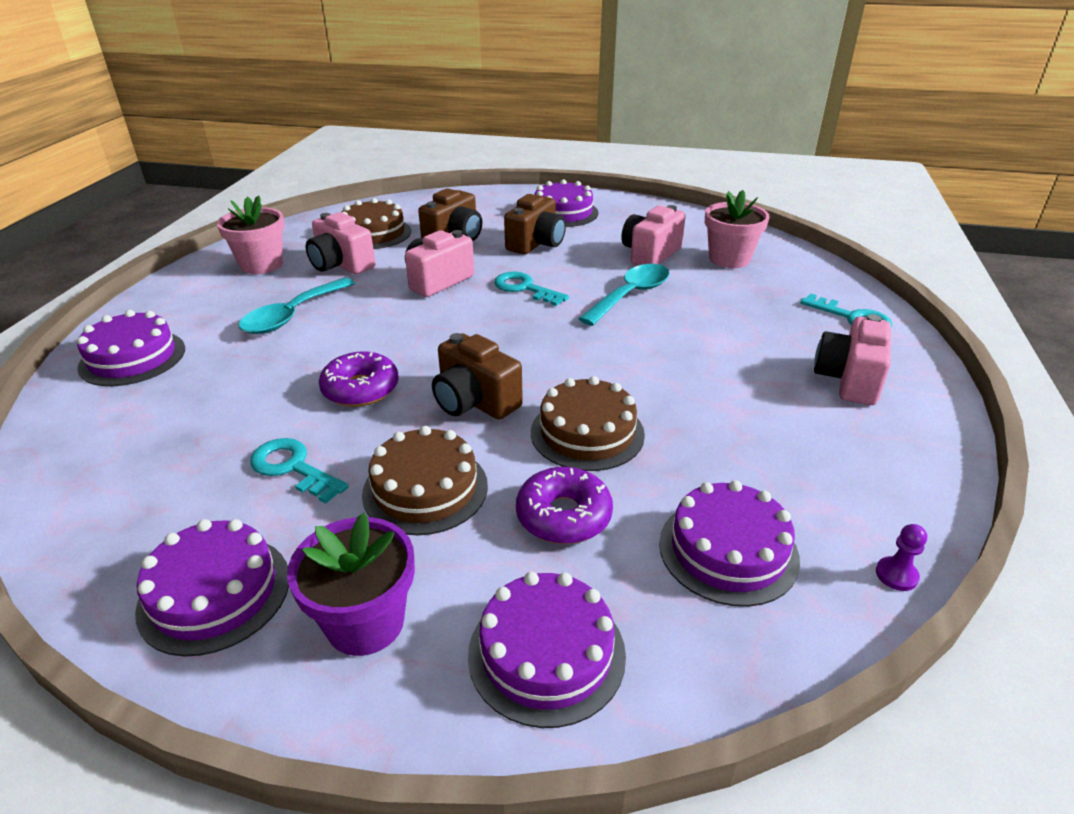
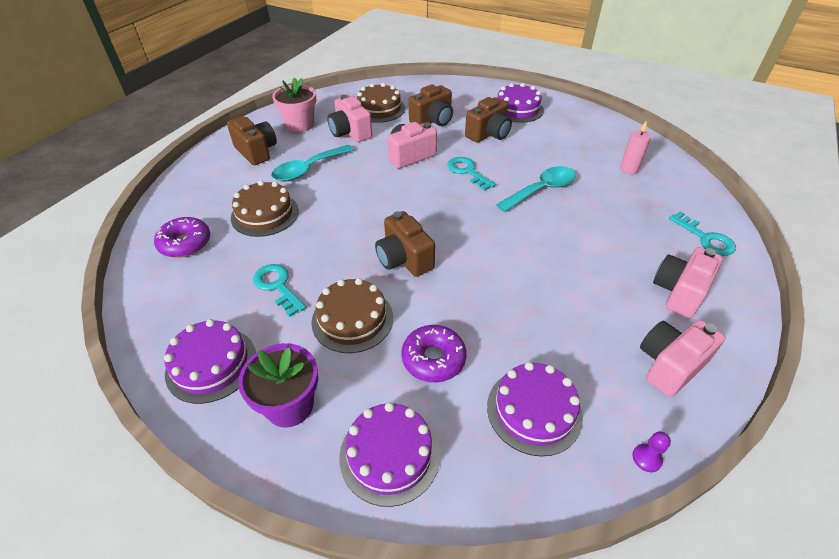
camera: 15 degrees right, 10 degrees up
(132, 358) = (205, 186): purple cake -> none
(203, 305) = (256, 151): none -> brown camera
(360, 389) = (334, 235): purple donut -> purple donut (185, 243)
(587, 433) = (470, 298): brown cake -> brown cake (265, 214)
(650, 254) = (569, 155): pink camera -> pink camera (669, 365)
(729, 259) = (628, 169): pink flower pot -> pink candle

